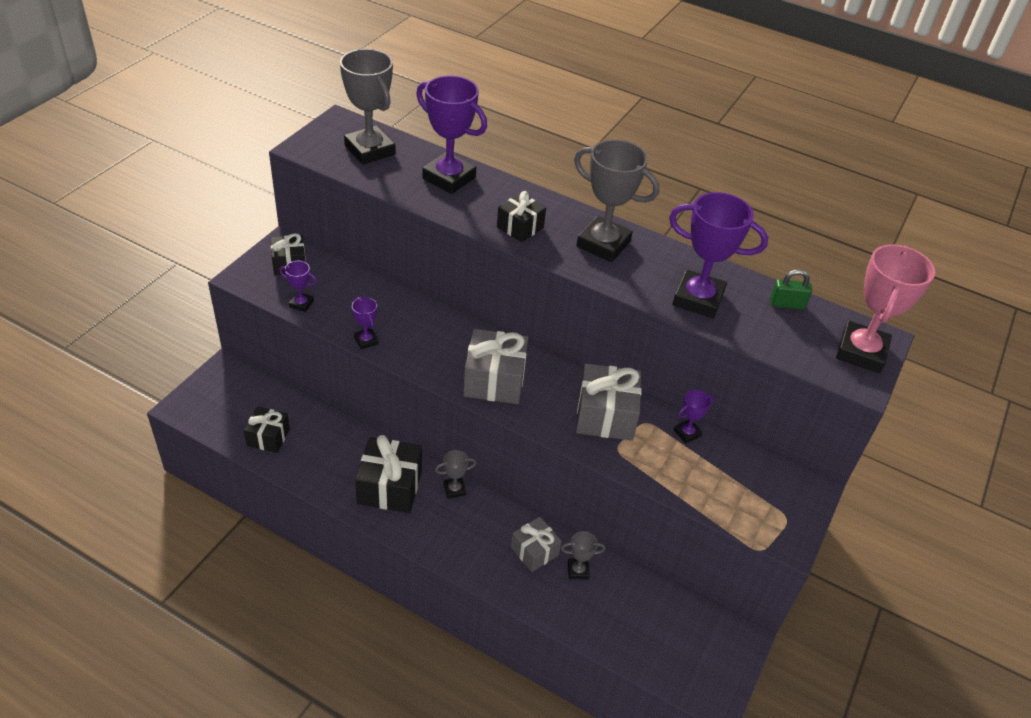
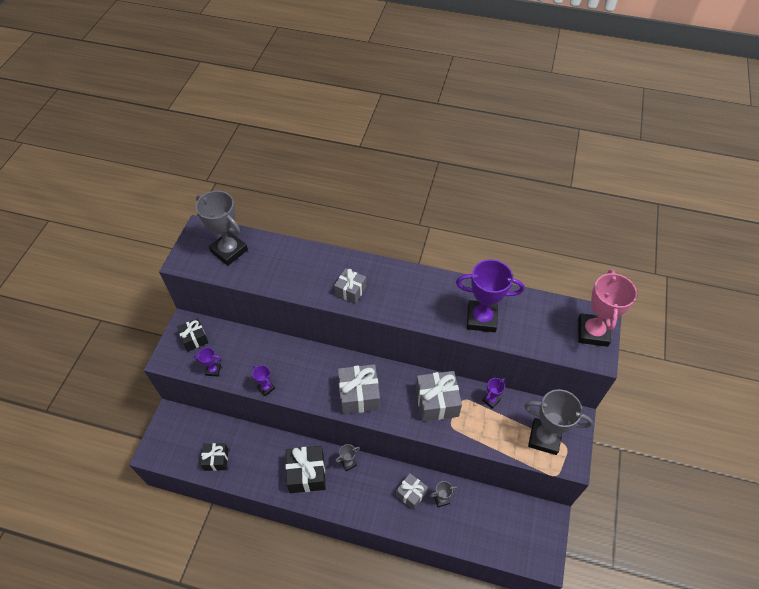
camera: 10 degrees left, 10 degrees up
(449, 178) = (290, 260): purple trophy -> none
(520, 227) = (350, 291): black gift -> grey gift
(603, 244) = (409, 289): grey trophy -> grey trophy (544, 438)
(787, 304) = (538, 306): green padlock -> none

